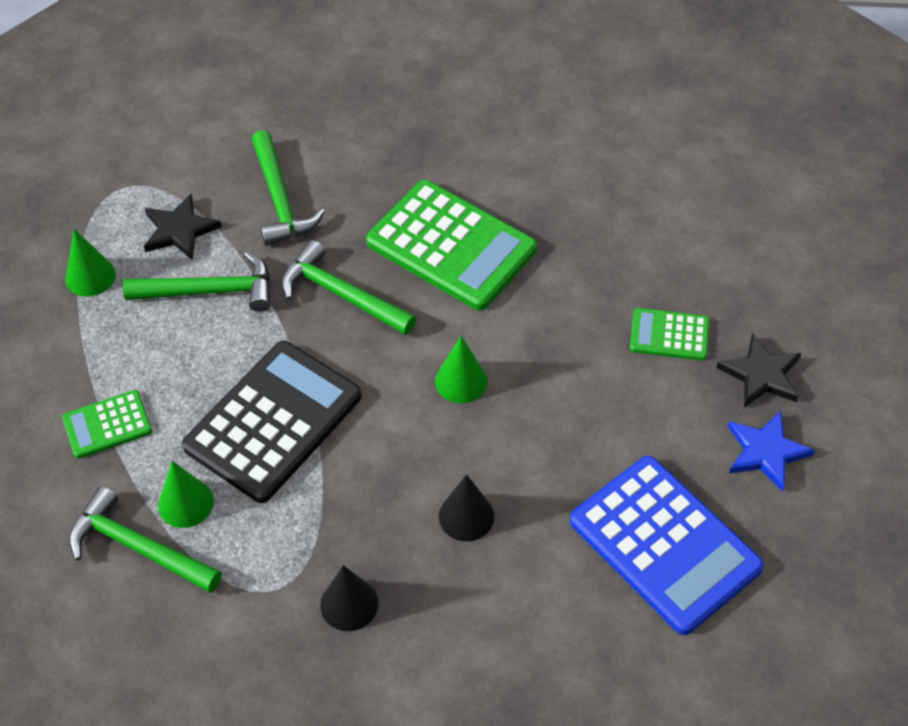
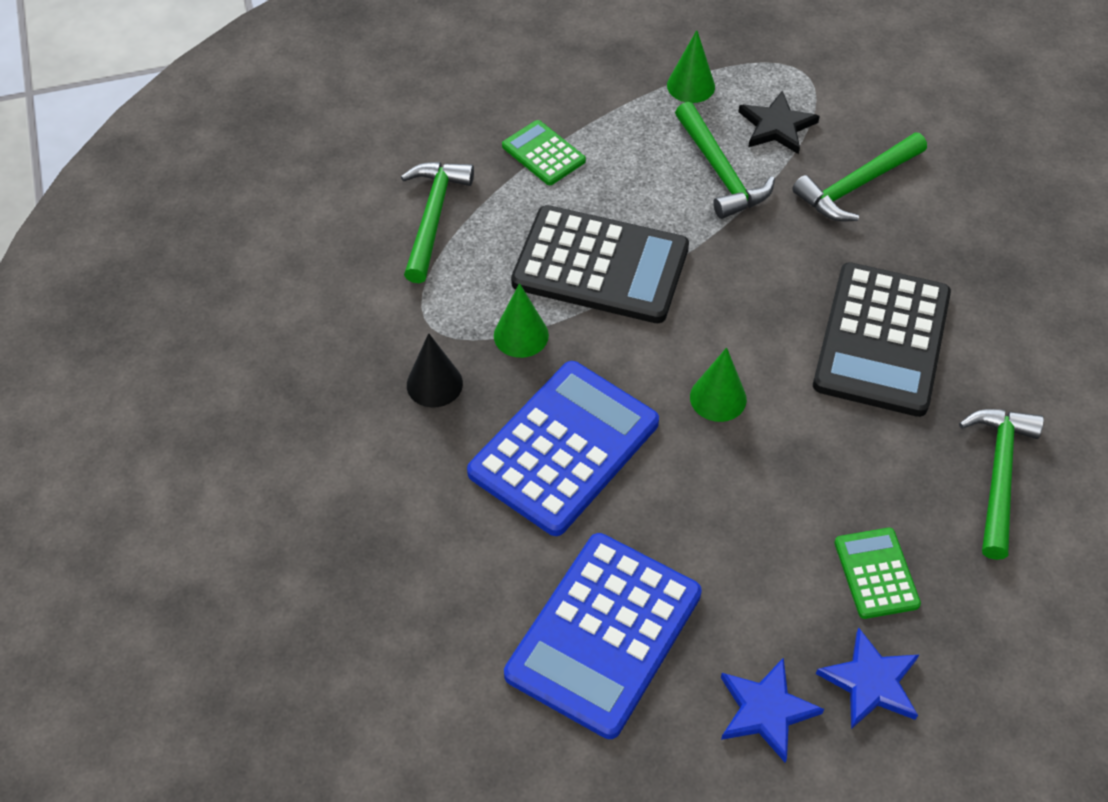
camera: 70 degrees right, 0 degrees up
(186, 503) = (489, 233): green cone -> green cone (521, 335)
(341, 294) = (770, 270): green hammer -> green hammer (999, 475)
(451, 246) = (882, 340): green calculator -> black calculator
(466, 516) = (564, 448): black cone -> blue calculator
(761, 374) = (871, 682): black star -> blue star

